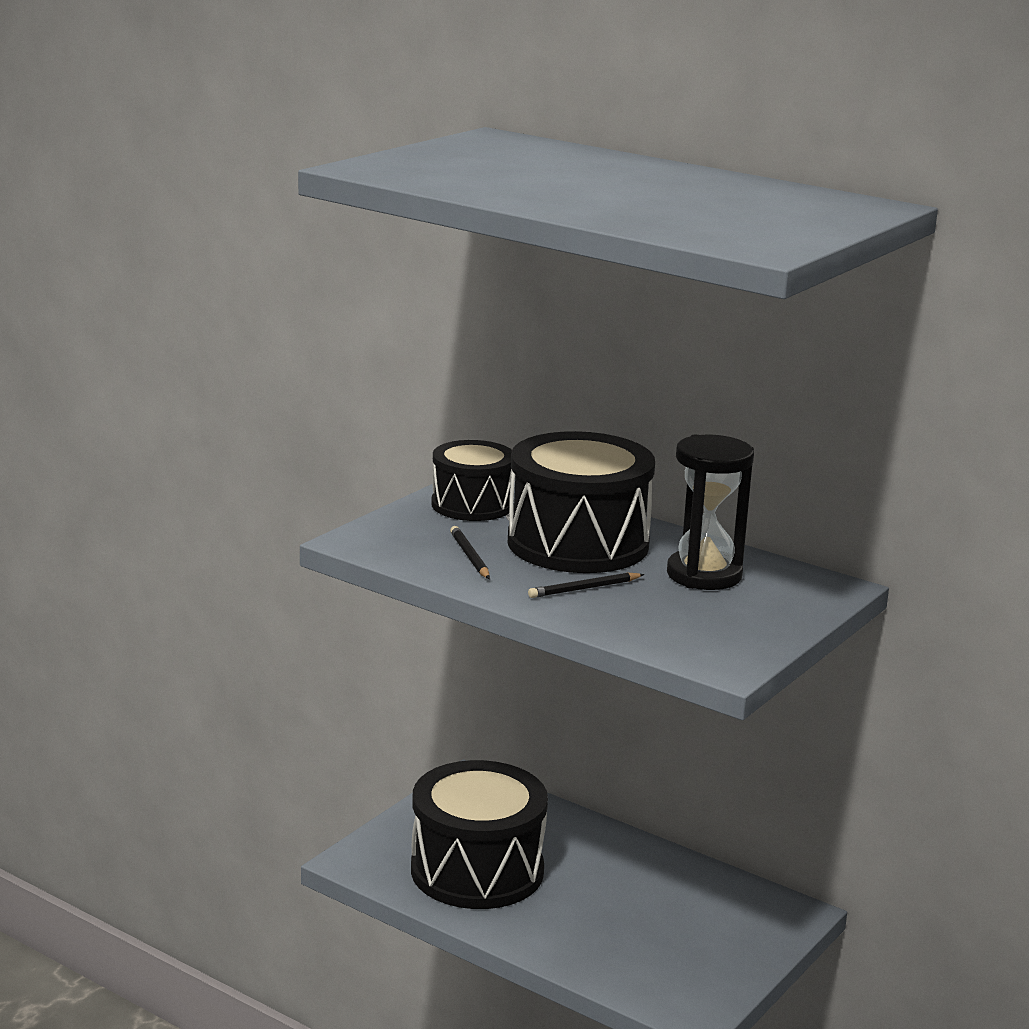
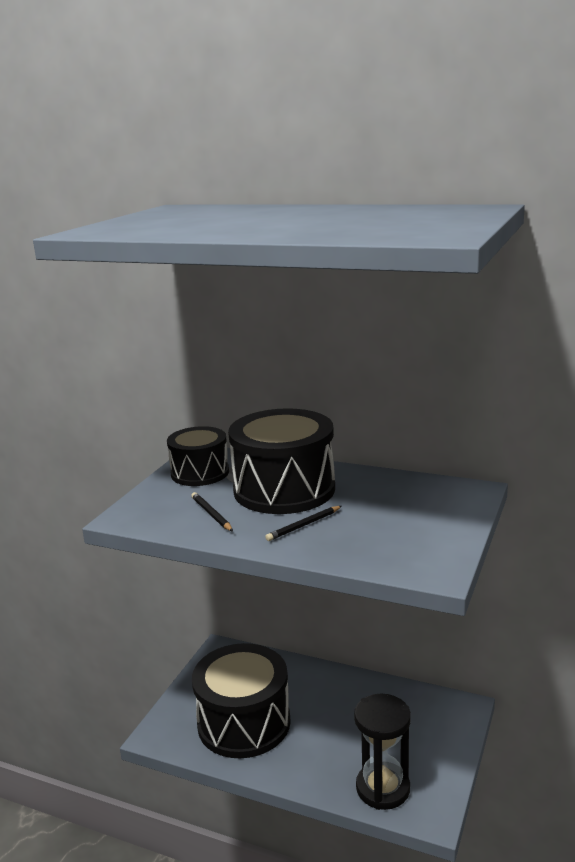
camera: 10 degrees left, 0 degrees up
(704, 575) = (382, 498): black hourglass -> black hourglass (383, 788)

